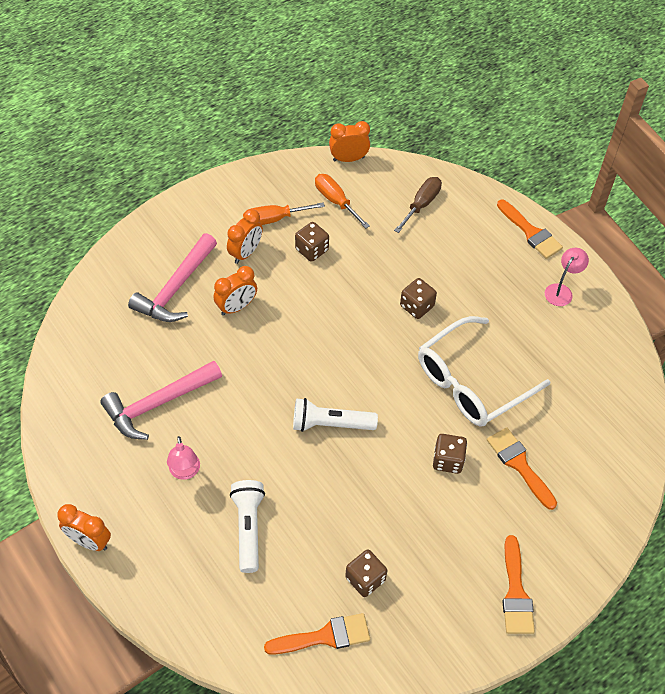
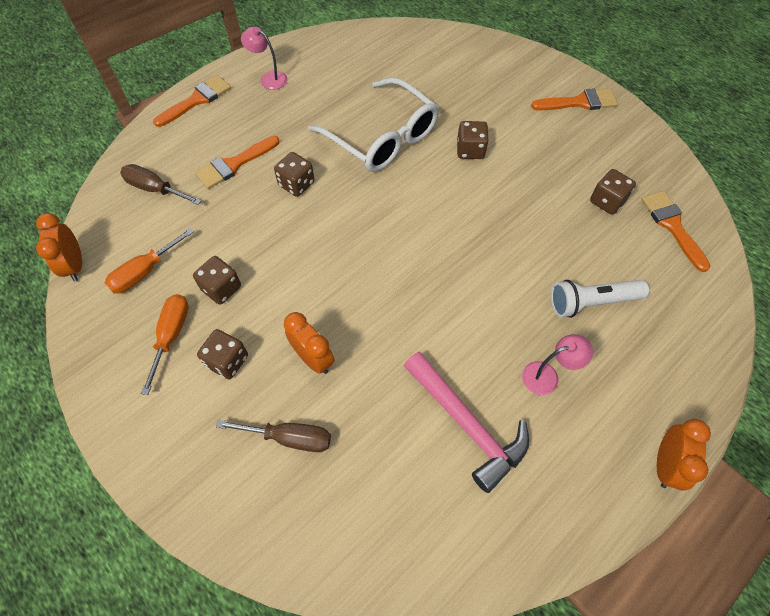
camera: 95 degrees left, 5 degrees up
(176, 288) = (289, 438): pink hammer -> brown screwdriver
(245, 253) = (227, 361): orange clock -> brown dice
(274, 219) = (171, 336): orange screwdriver -> orange screwdriver turned 150 degrees counterclockwise
(330, 424) = (453, 244): white flashlight -> none
(519, 465) = (461, 102): orange brush -> orange brush (234, 164)

